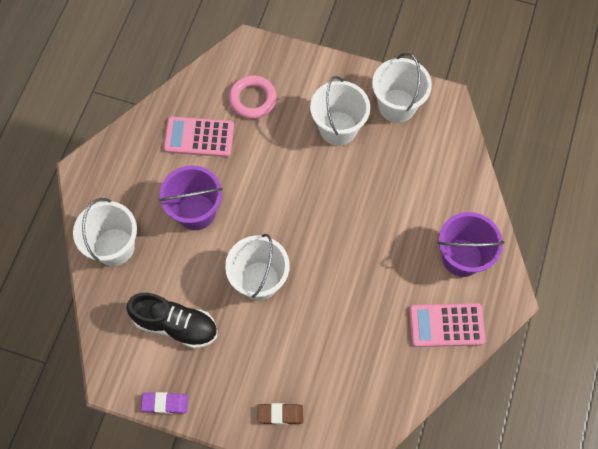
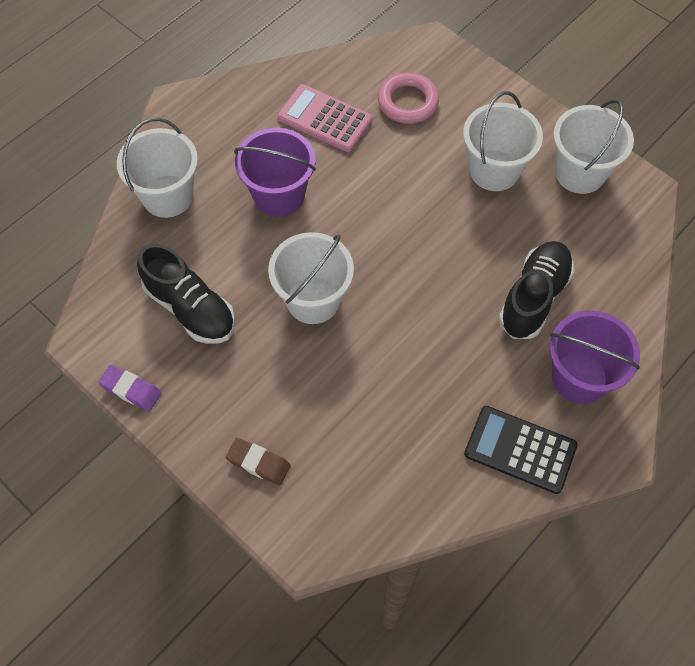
camera: 25 degrees right, 5 degrees down
(407, 213) = (534, 298): none -> black shoe
(446, 325) = (520, 450): pink calculator -> black calculator

